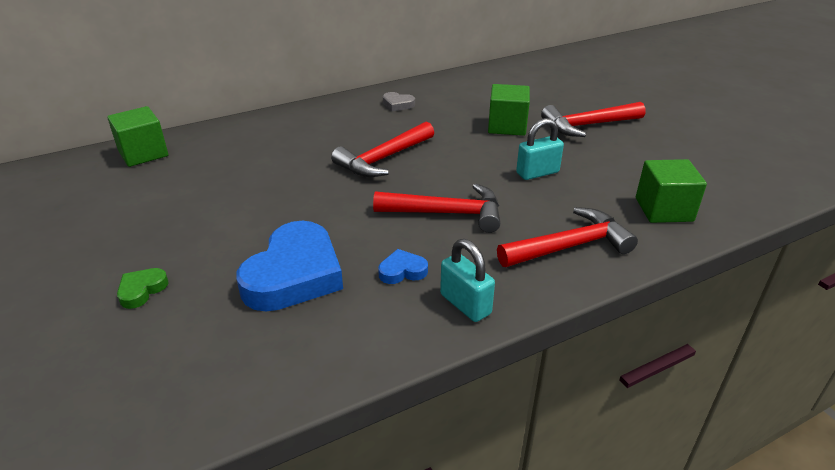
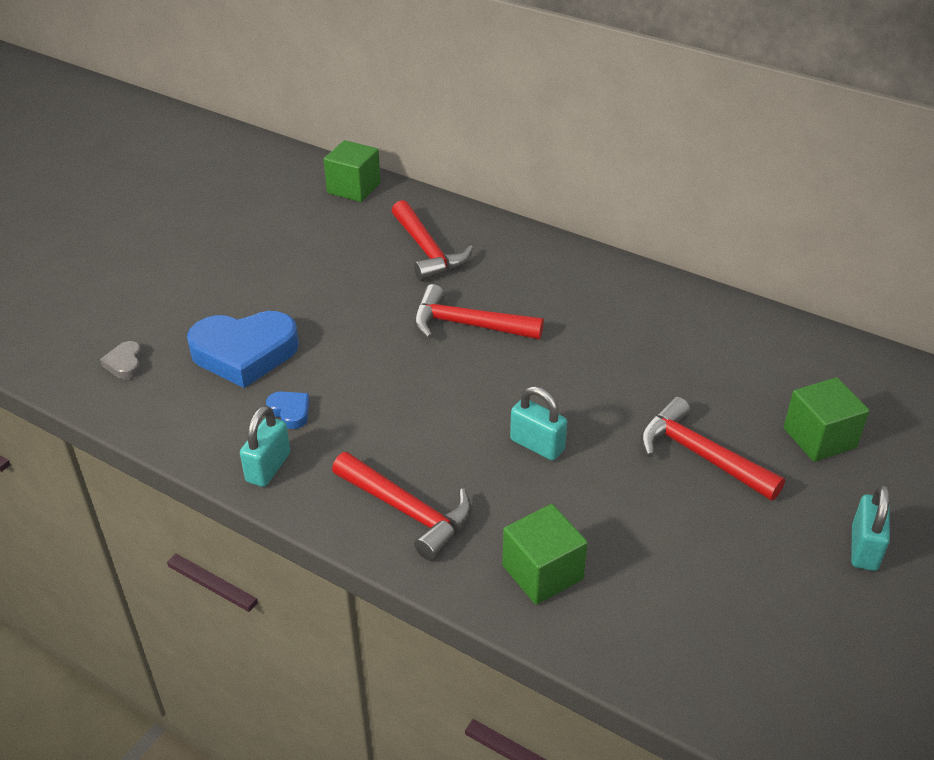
camera: 60 degrees right, 5 degrees up
(142, 290) = (179, 289): green heart -> none
(398, 104) = (595, 287): grey heart -> grey heart (125, 364)
(447, 213) = (402, 406): red hammer -> red hammer (428, 251)
(507, 126) = (627, 387): green cube -> green cube (819, 438)
(690, 109) = (864, 548): none -> turquoise padlock

